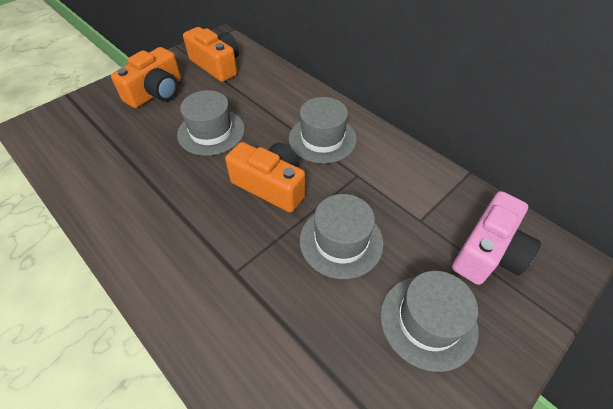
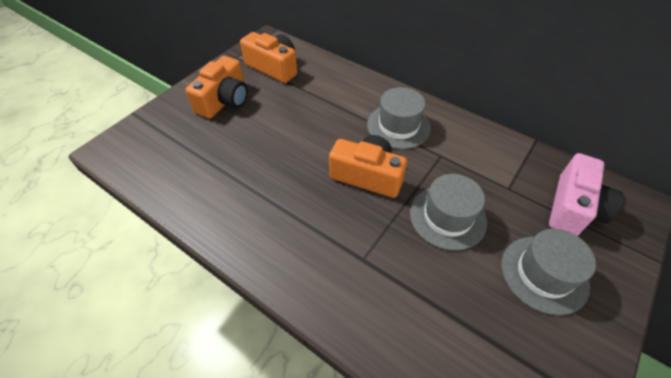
camera: 10 degrees left, 0 degrees up
(211, 132) = (292, 132): grey hat -> none

